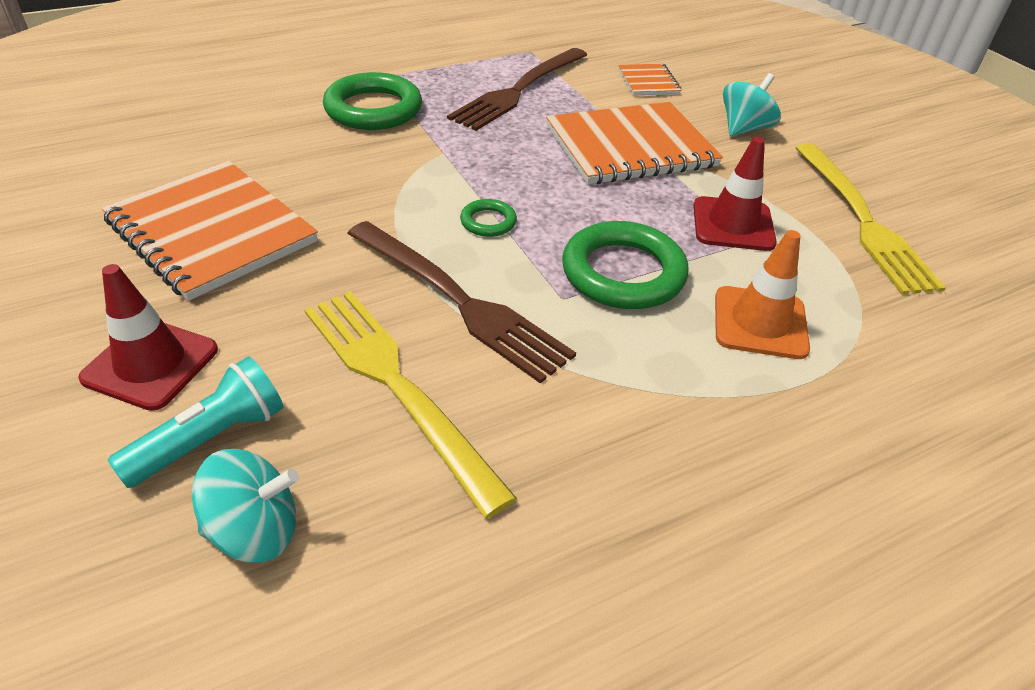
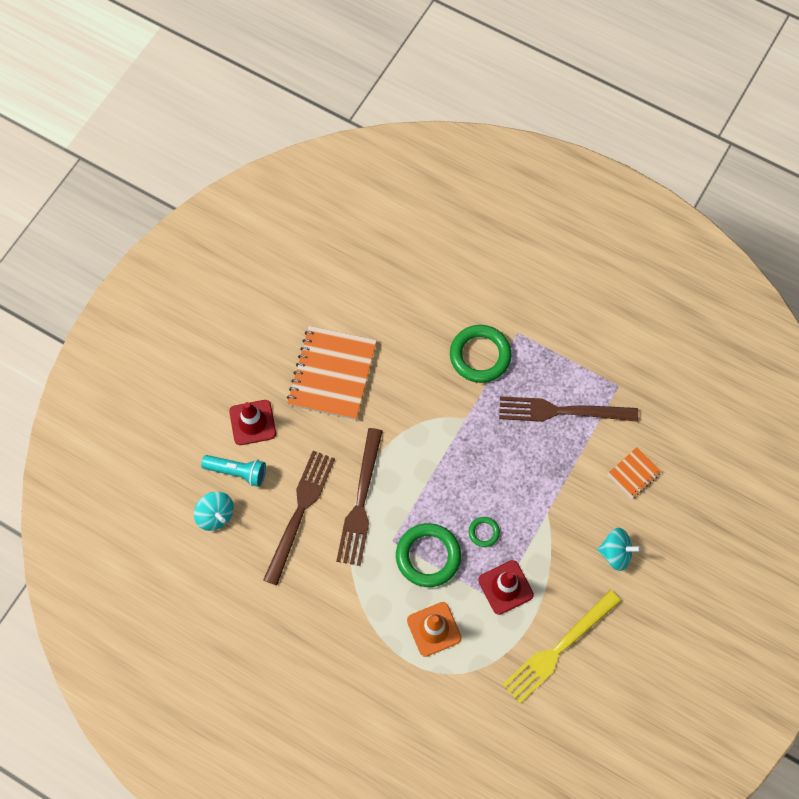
camera: 60 degrees right, 25 degrees up
(396, 385) = (300, 512): yellow fork -> brown fork
(488, 222) = (423, 477): green ring -> green ring (484, 532)
(630, 147) = (544, 503): orange notebook -> none

